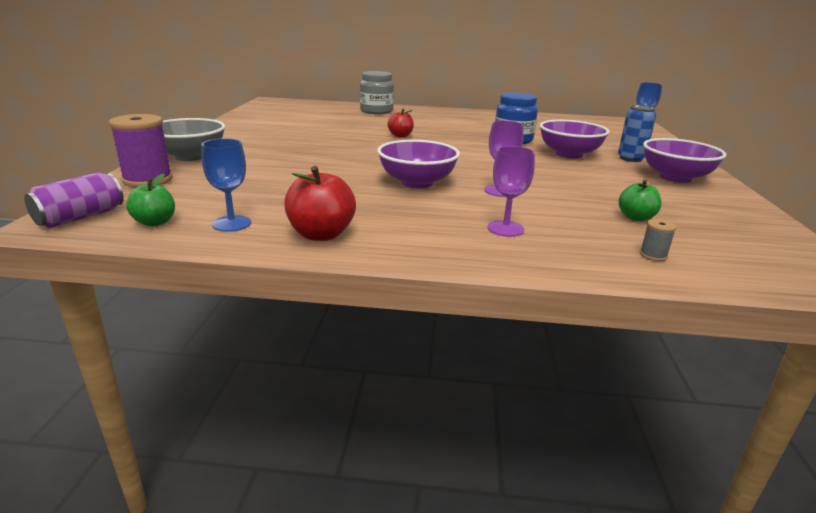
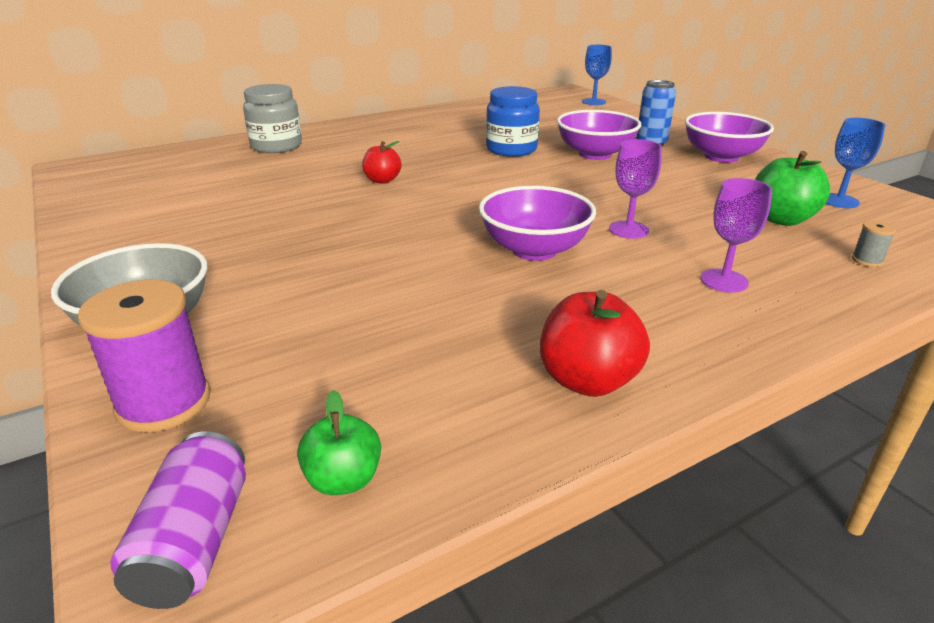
camera: 35 degrees left, 5 degrees up
(231, 223) = (455, 421): blue goblet -> blue goblet (839, 201)
(636, 217) = (781, 219): green apple -> green apple, size x1.56

